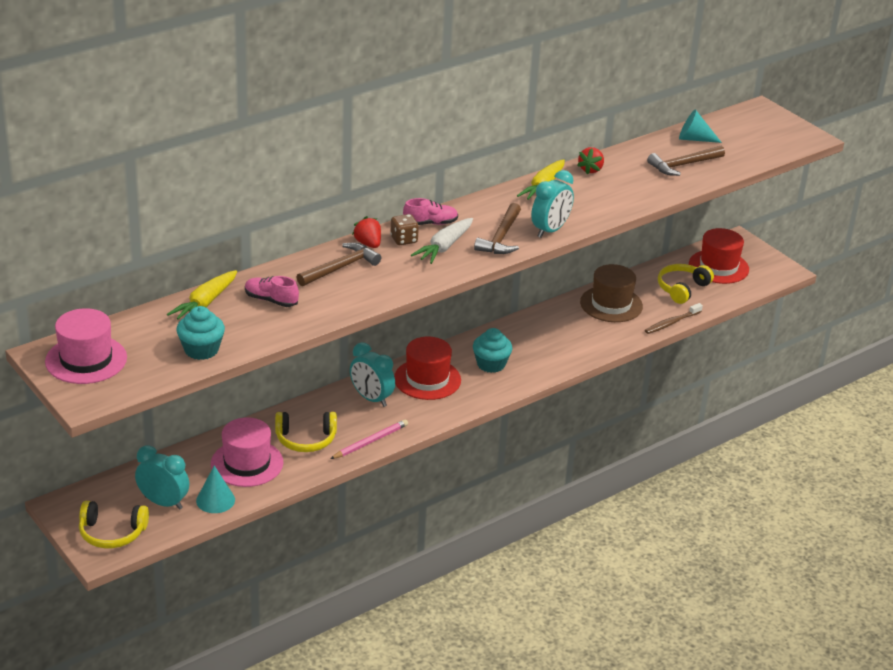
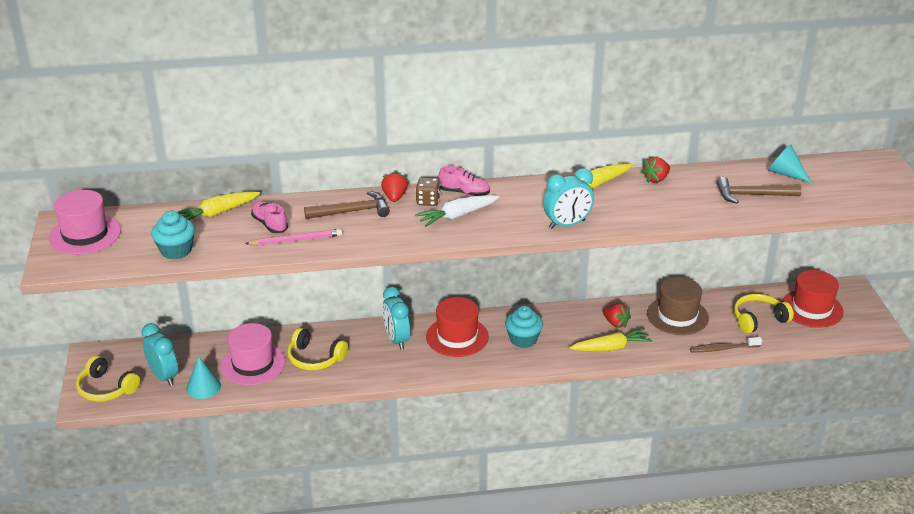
camera: 30 degrees right, 0 degrees up
(370, 441) = (365, 376): pink pencil -> pink pencil (296, 240)
(501, 237) = (516, 220): brown hammer -> none
(562, 326) = (615, 323): none -> red strawberry
(576, 349) = (611, 348): none -> yellow carrot

